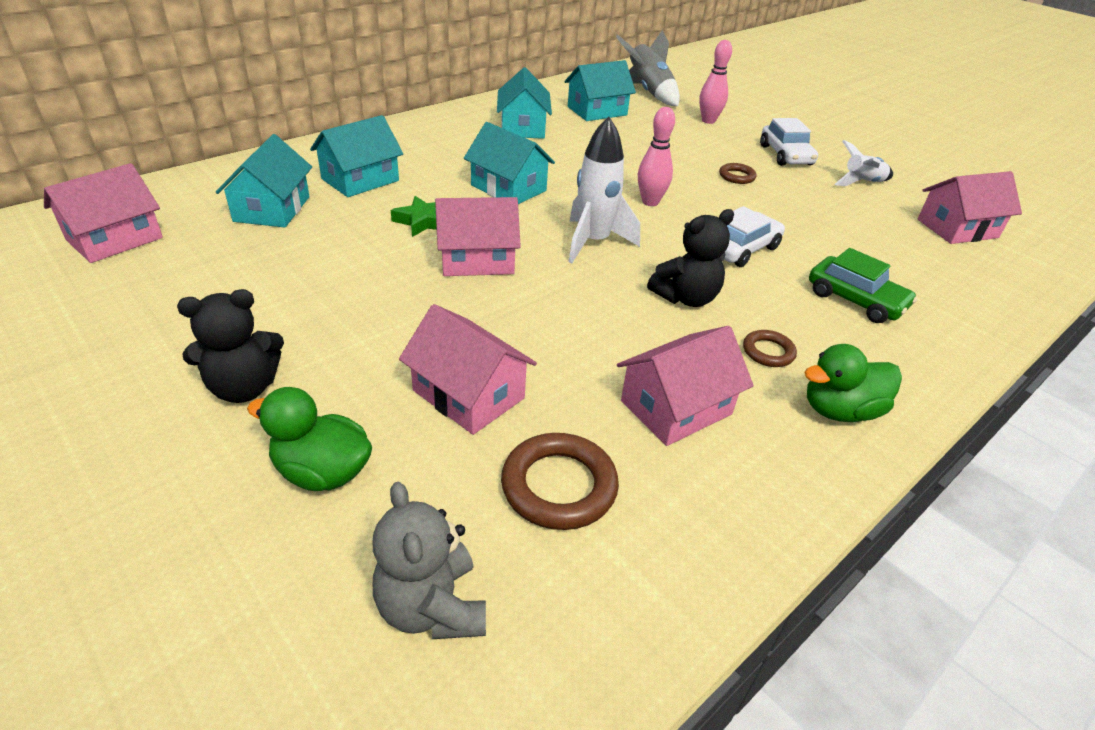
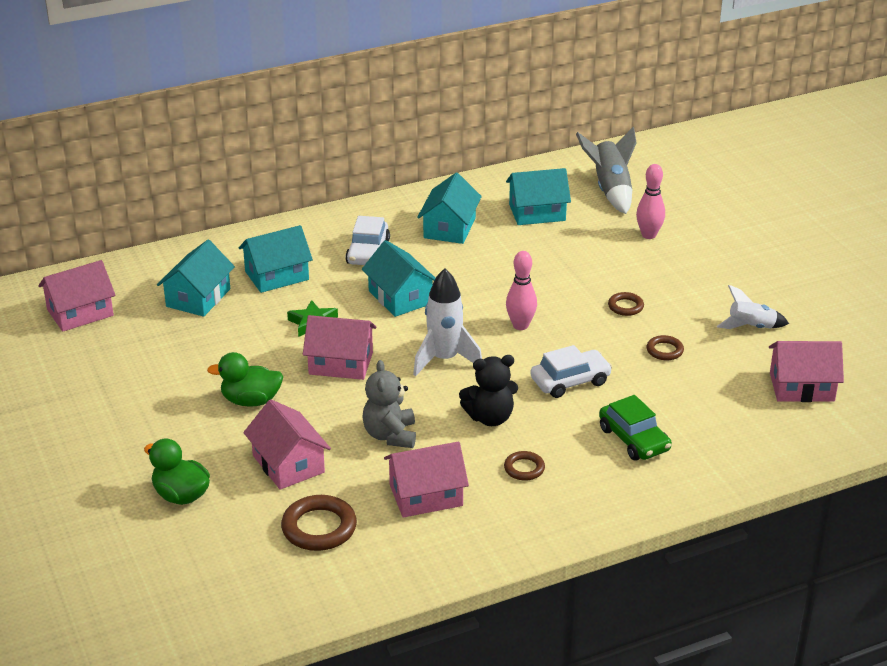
camera: 20 degrees right, 5 degrees down
(244, 388) = (147, 437): black teddy bear -> none
(432, 607) = (218, 572): grey teddy bear -> grey teddy bear (390, 435)
(785, 155) = (698, 286): white car -> white car (368, 252)
(806, 210) = (664, 350): none -> brown ring
(839, 410) = (544, 516): green duck -> green duck (251, 401)

